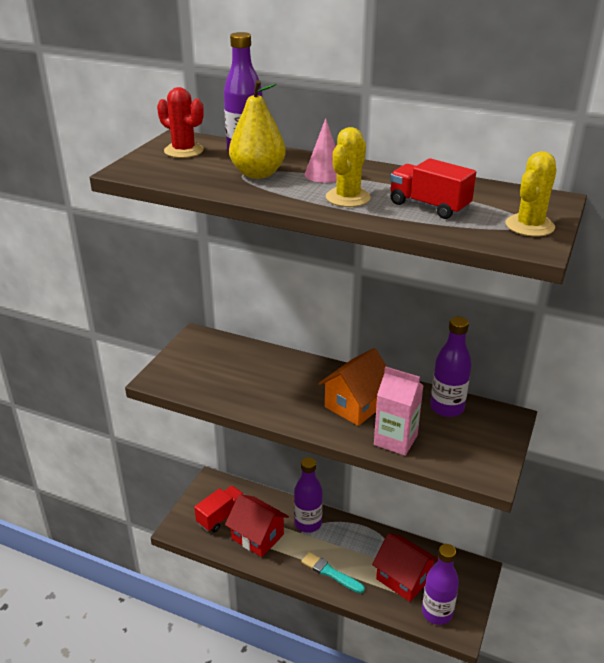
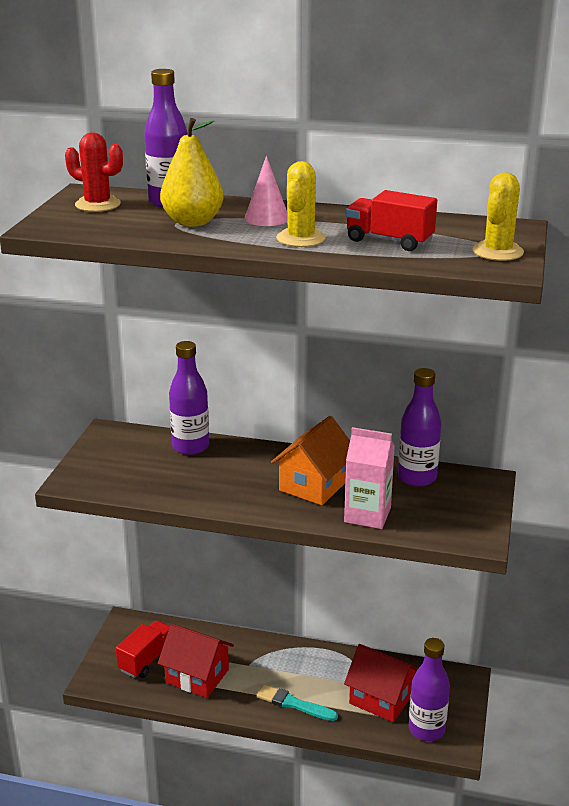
camera: 10 degrees left, 5 degrees down
(308, 523) = (255, 654): purple bottle -> purple bottle (190, 446)

